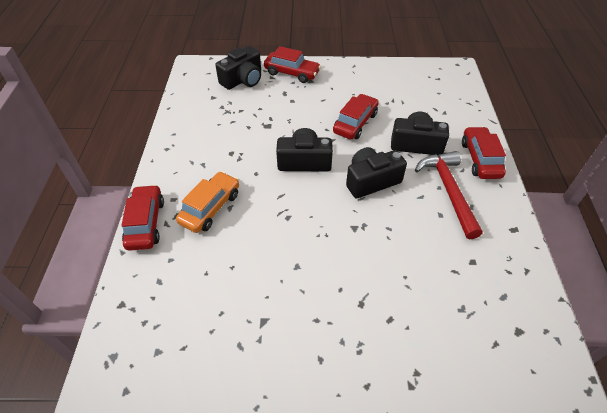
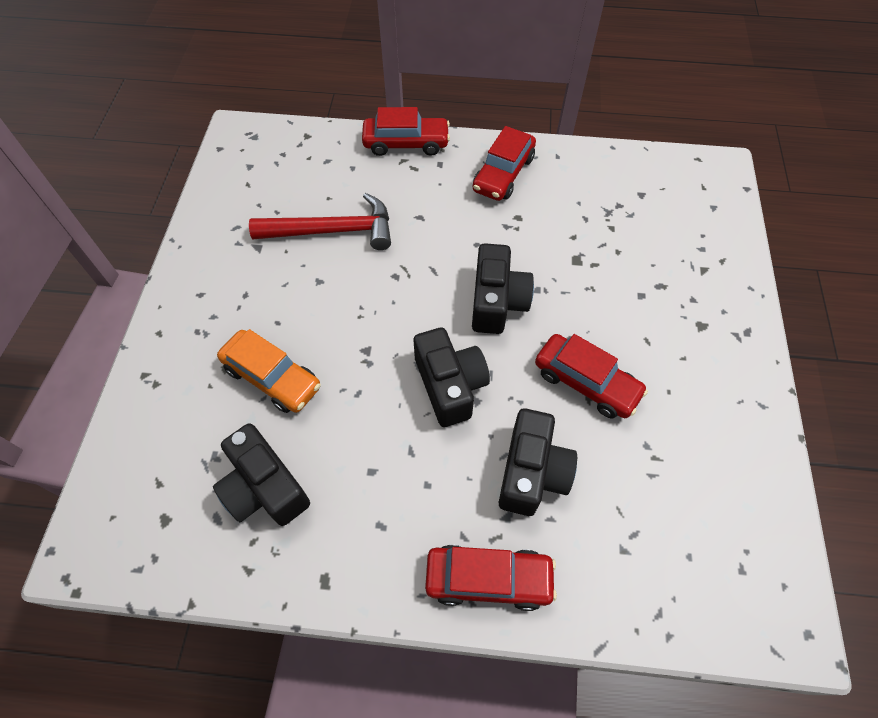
camera: 95 degrees right, 10 degrees up
(210, 208) = (421, 198): orange car -> orange car (272, 377)
(243, 80) = (691, 230): black camera -> black camera (265, 488)
(292, 73) = (720, 299): red car -> red car (503, 174)
(448, 191) = (417, 497): red hammer -> red hammer (333, 231)

